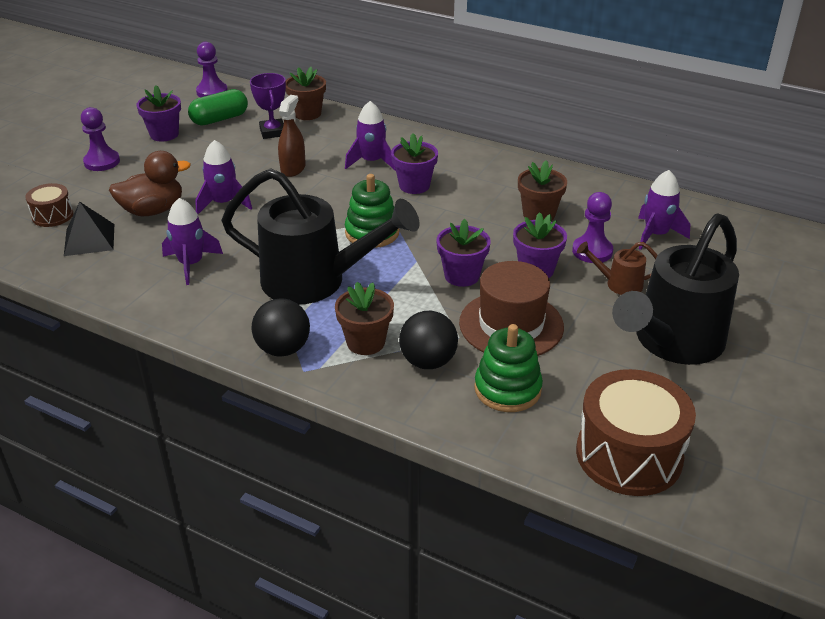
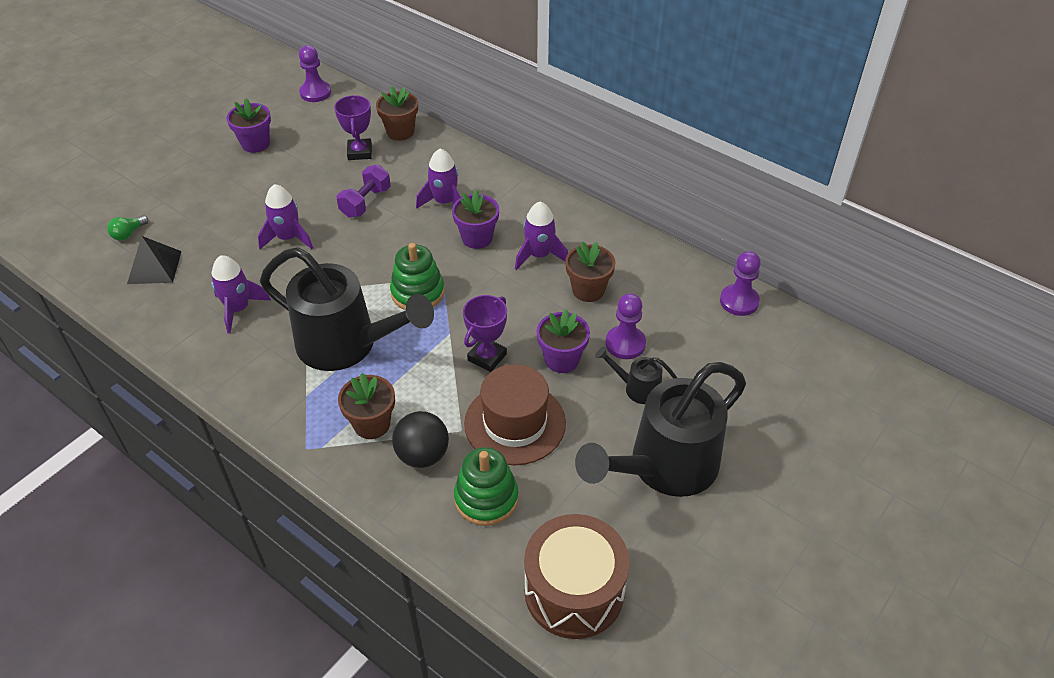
camera: 10 degrees right, 10 degrees up
(52, 215) = (128, 234): brown drum -> green light bulb
(102, 162) = (189, 172): purple pawn -> purple pawn (739, 301)
(153, 210) = (220, 239): brown duck -> none
(219, 119) = (313, 130): green capsule -> none
(283, 349) = (294, 421): black ball -> none
(293, 169) = (366, 202): brown spray bottle -> purple dumbbell
(462, 276) = (487, 357): purple flower pot -> purple trophy
(618, 284) = (637, 388): brown watering can -> black watering can
(656, 235) = (697, 331): purple rocket -> purple rocket (539, 255)

